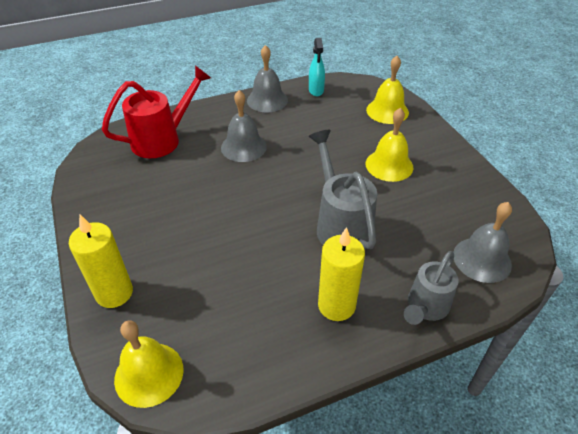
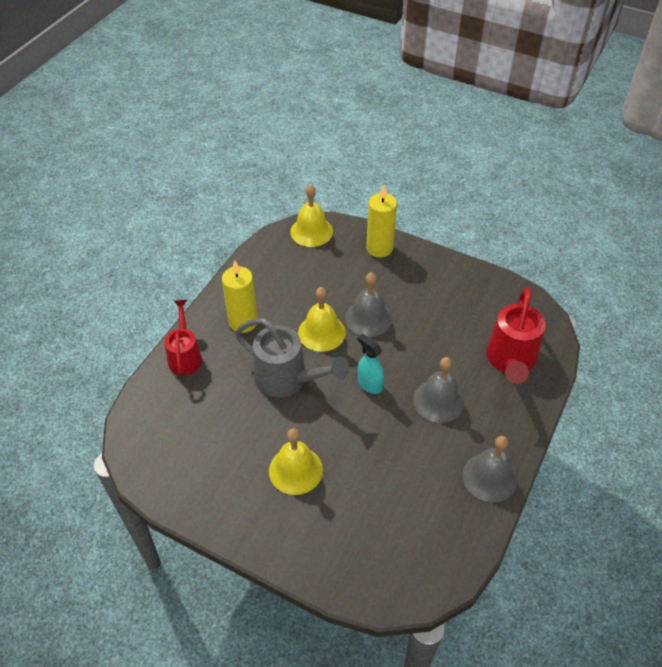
camera: 140 degrees right, 5 degrees up
(316, 90) = (460, 533): turquoise spray bottle -> turquoise spray bottle (369, 384)
(387, 111) = (356, 555): yellow bell -> yellow bell (321, 332)
(425, 307) = (185, 356): grey watering can -> red watering can
(482, 259) = (162, 419): grey bell -> grey bell (368, 318)

